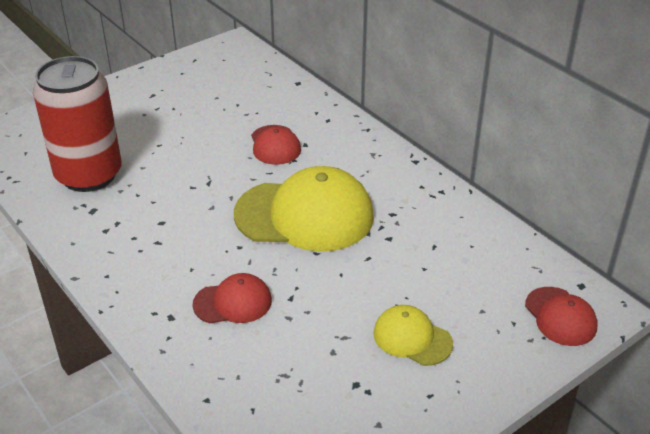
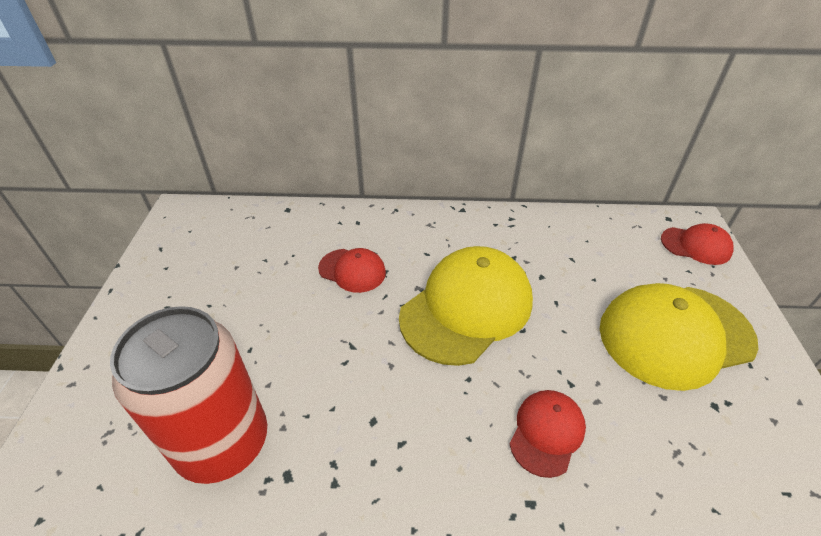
camera: 50 degrees left, 5 degrees up
(412, 338) = (675, 335): yellow cap -> yellow cap, size x1.97

